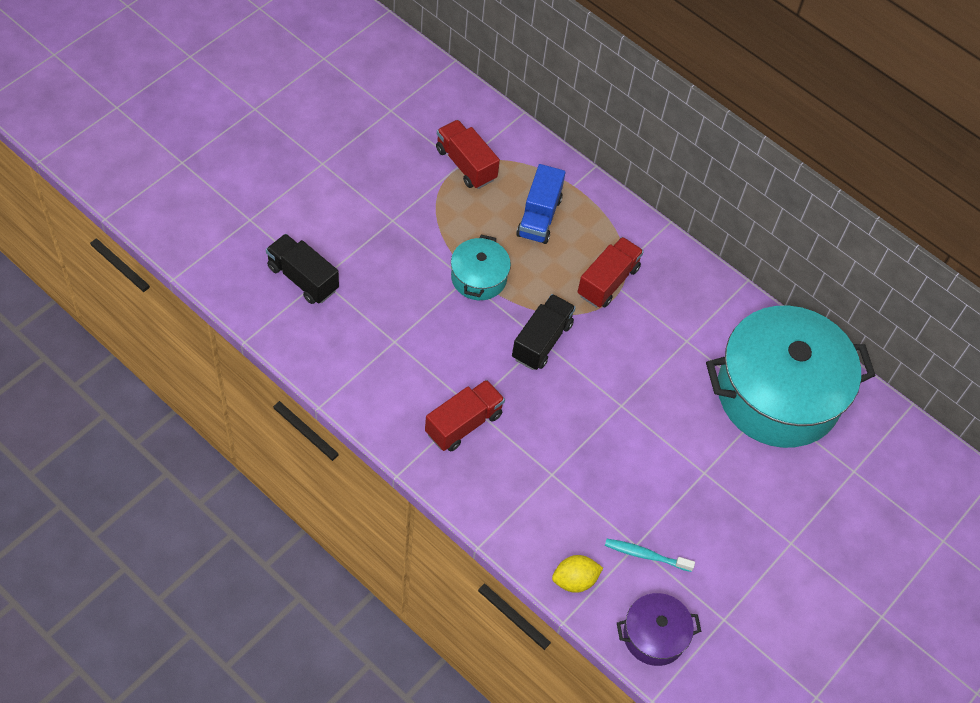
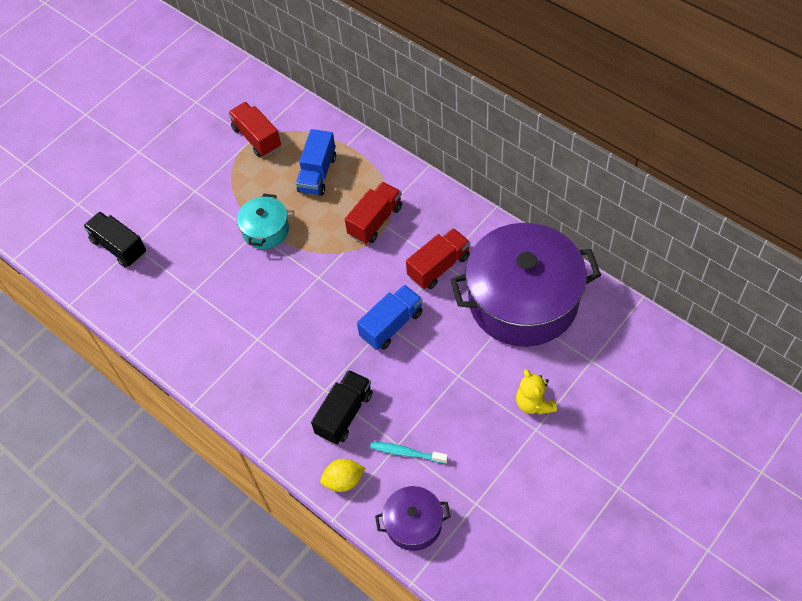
camera: 10 degrees right, 0 degrees up
(463, 424) = (250, 354): red truck -> red truck (439, 267)
(542, 341) = (318, 277): black truck -> black truck (344, 414)
(628, 406) = (391, 325): none -> blue truck
(778, 394) = (523, 300): turquoise pot -> purple pot
(789, 513) = (534, 403): none -> yellow teddy bear

